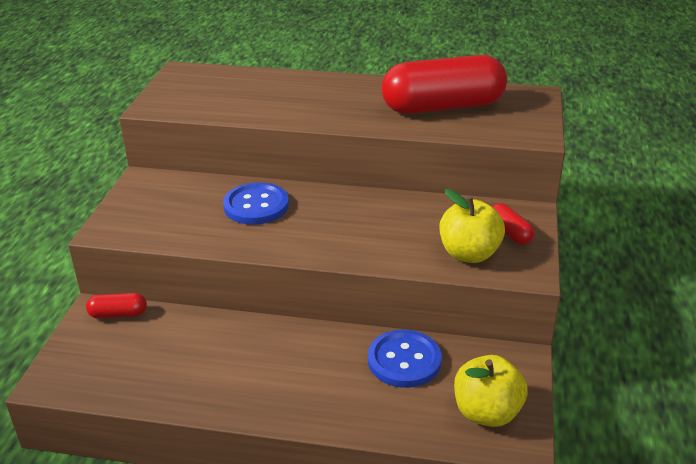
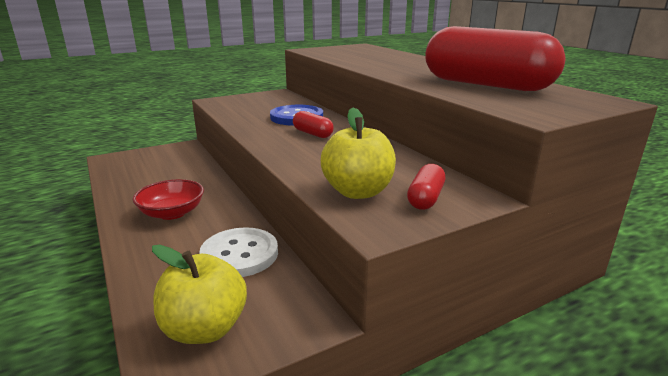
camera: 50 degrees right, 10 degrees down
(118, 314) = (186, 151): red capsule -> red capsule (312, 134)
(279, 375) = (172, 213): none -> red bowl
(404, 360) = (239, 254): blue button -> white button

